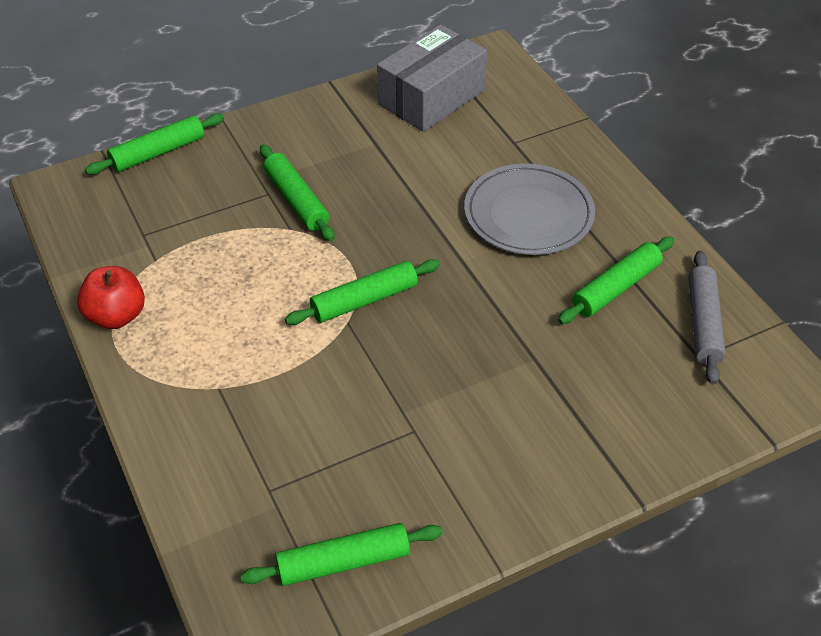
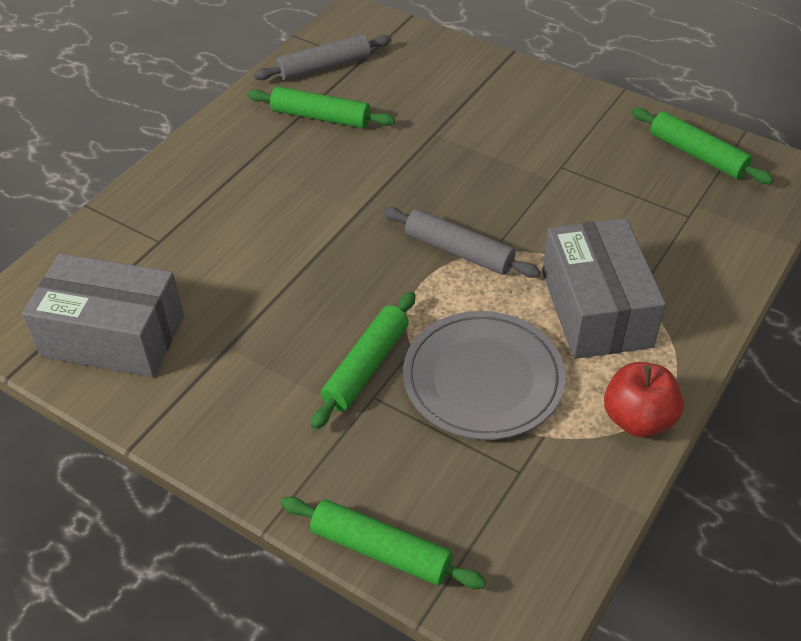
camera: 120 degrees left, 0 degrees up
(229, 352) = (596, 309): none -> grey box
(364, 300) = (458, 251): green rolling pin -> grey rolling pin
(528, 214) = (264, 193): grey plate -> grey plate (483, 379)

